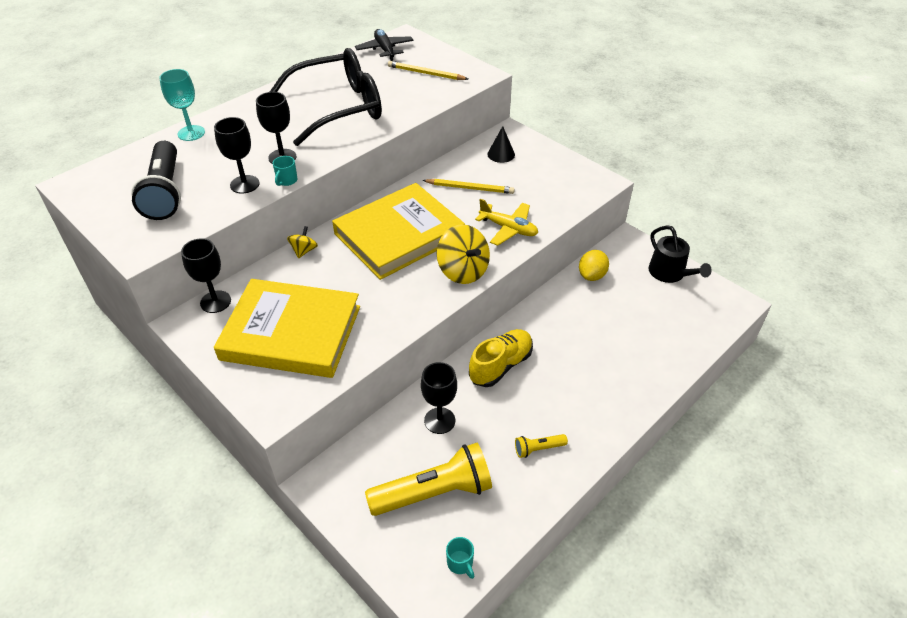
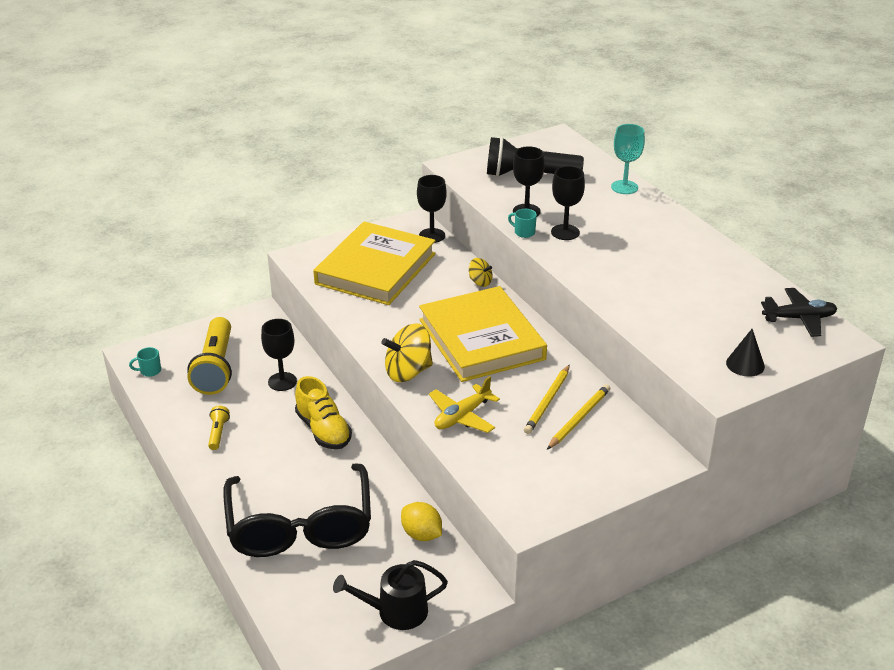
camera: 105 degrees right, 10 degrees down
(339, 108) = (655, 272): black glasses -> black glasses (300, 526)
(426, 73) = (728, 342): yellow pencil -> yellow pencil (579, 418)
(501, 154) = (613, 441): black cone -> black cone (745, 364)

